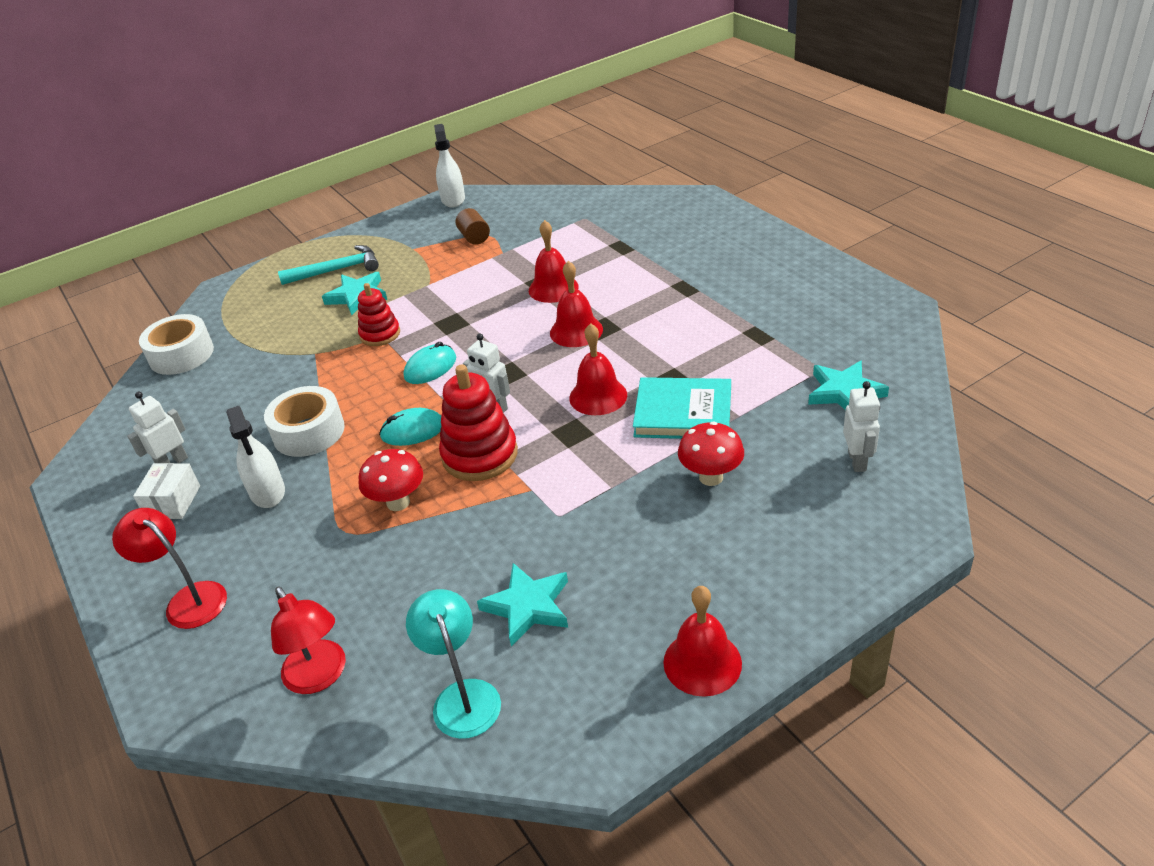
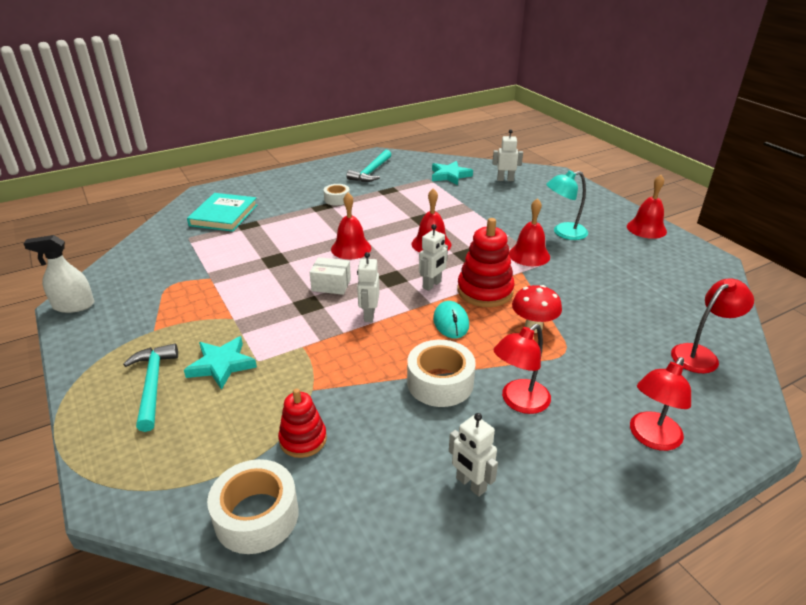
camera: 90 degrees left, 5 degrees down
(173, 502) = (531, 472): white box -> white box (331, 285)
(267, 492) = (519, 402): white spray bottle -> red lamp
(380, 334) = (302, 346): red stacking toy -> red stacking toy (303, 439)
(430, 368) = (369, 315): turquoise mouse -> white robot
(463, 696) = (693, 298): turquoise lamp -> turquoise lamp (563, 233)
(474, 237) = (167, 292): brown cylinder -> none
(528, 606) = (622, 275): turquoise star -> none
(553, 288) = (286, 255): red bell -> red bell (529, 255)
(683, 413) = (456, 218): turquoise book -> turquoise book (224, 215)
(711, 477) = (514, 215): red mushroom -> none
(713, 296) = (337, 199): none -> white tape
(821, 309) = (371, 172): none -> turquoise hammer

